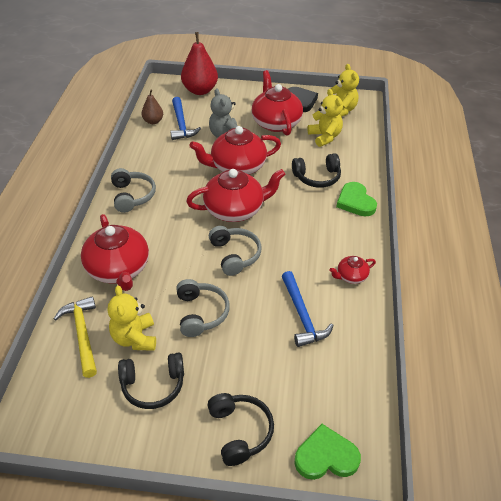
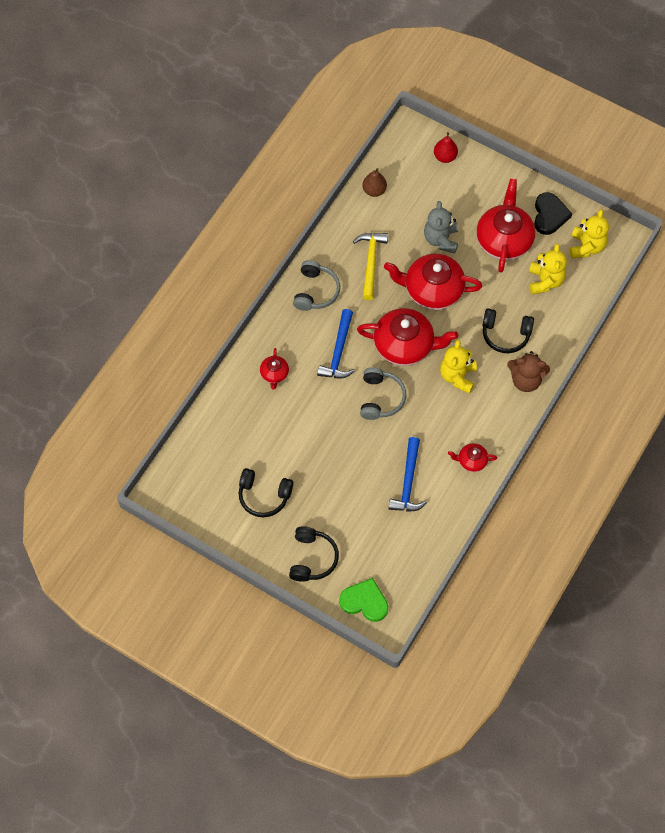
camera: 25 degrees right, 20 degrees up
(82, 334) = (225, 428): yellow hammer -> yellow hammer (371, 262)
(118, 269) = (274, 374): red teapot -> red teapot, size x0.48
(135, 338) = (264, 449): yellow teddy bear -> yellow teddy bear (457, 376)
(181, 124) = (402, 206): blue hammer -> blue hammer (338, 351)
(200, 90) = (445, 157): red pear -> red pear, size x0.55
(201, 313) = (326, 446): grey headphones -> none
(355, 202) = (525, 380): green heart -> brown teddy bear

